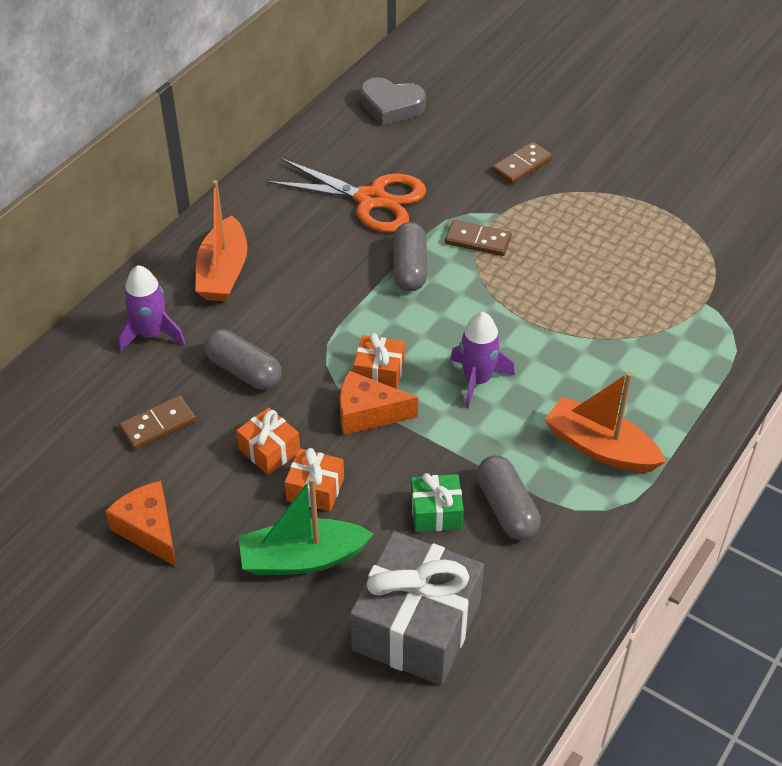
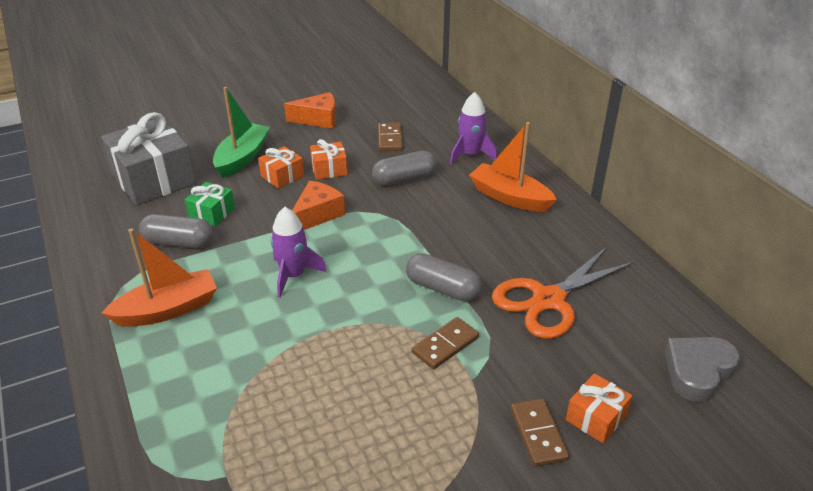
camera: 120 degrees right, 10 degrees down
(379, 372) = (347, 232): orange gift -> orange gift (596, 418)

